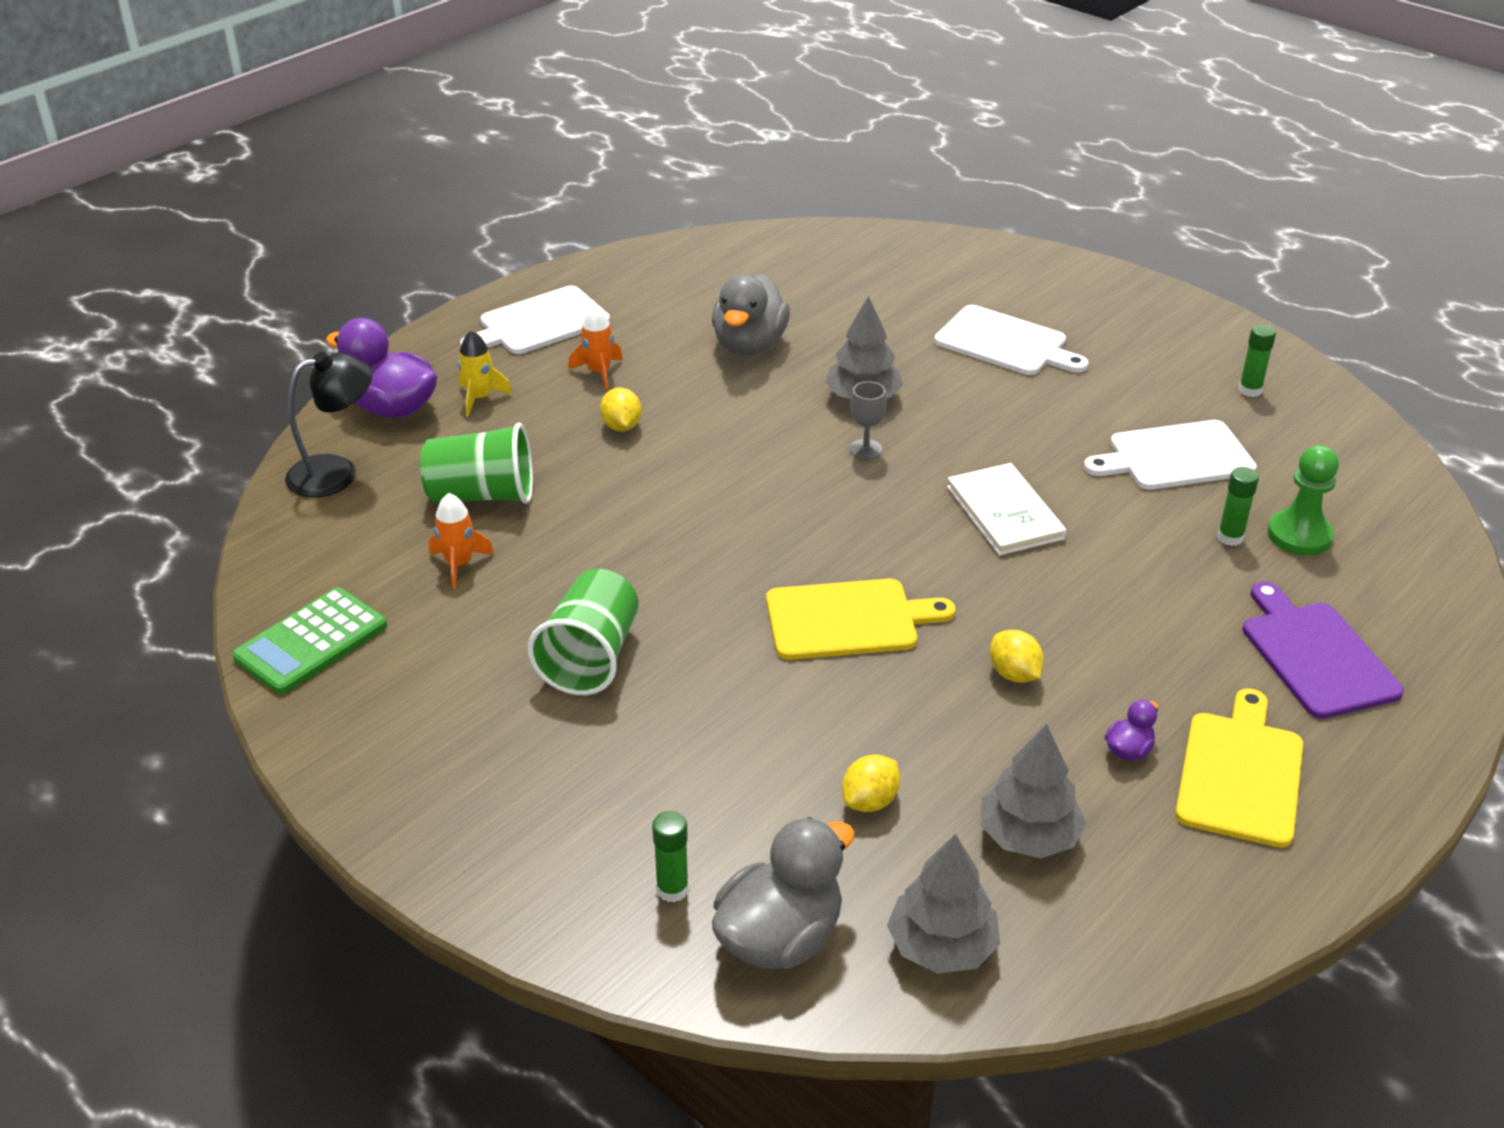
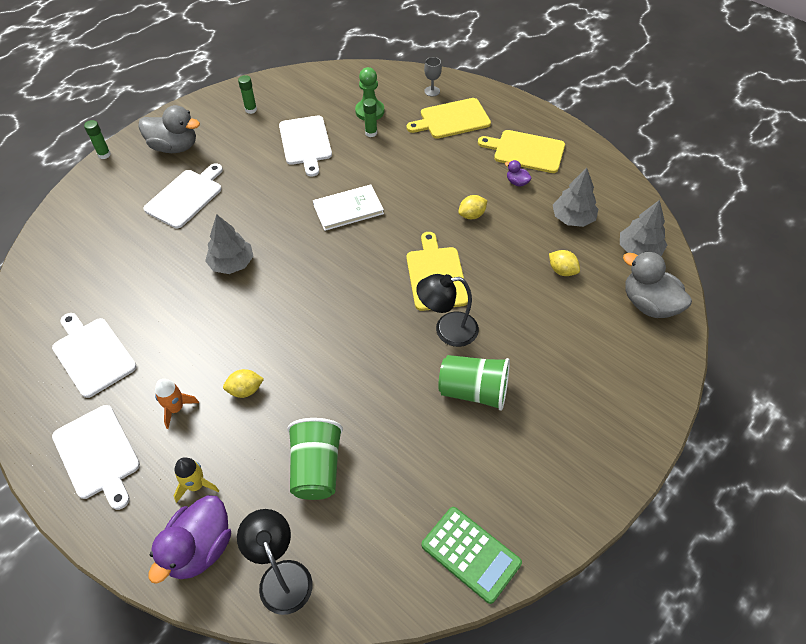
camera: 90 degrees left, 15 degrees up
(459, 564) = (390, 473): orange rocket -> none
(672, 889) = (631, 345): green glue stick -> green glue stick (104, 154)
(694, 300) = (92, 354): none -> white cutting board
(722, 630) = (447, 330): none -> black lamp
(749, 345) = (160, 321): grey duck -> grey duck (174, 147)
(865, 449) = (285, 264): grey goblet -> grey goblet (432, 91)
(1316, 655) = (452, 119): purple cutting board -> yellow cutting board

